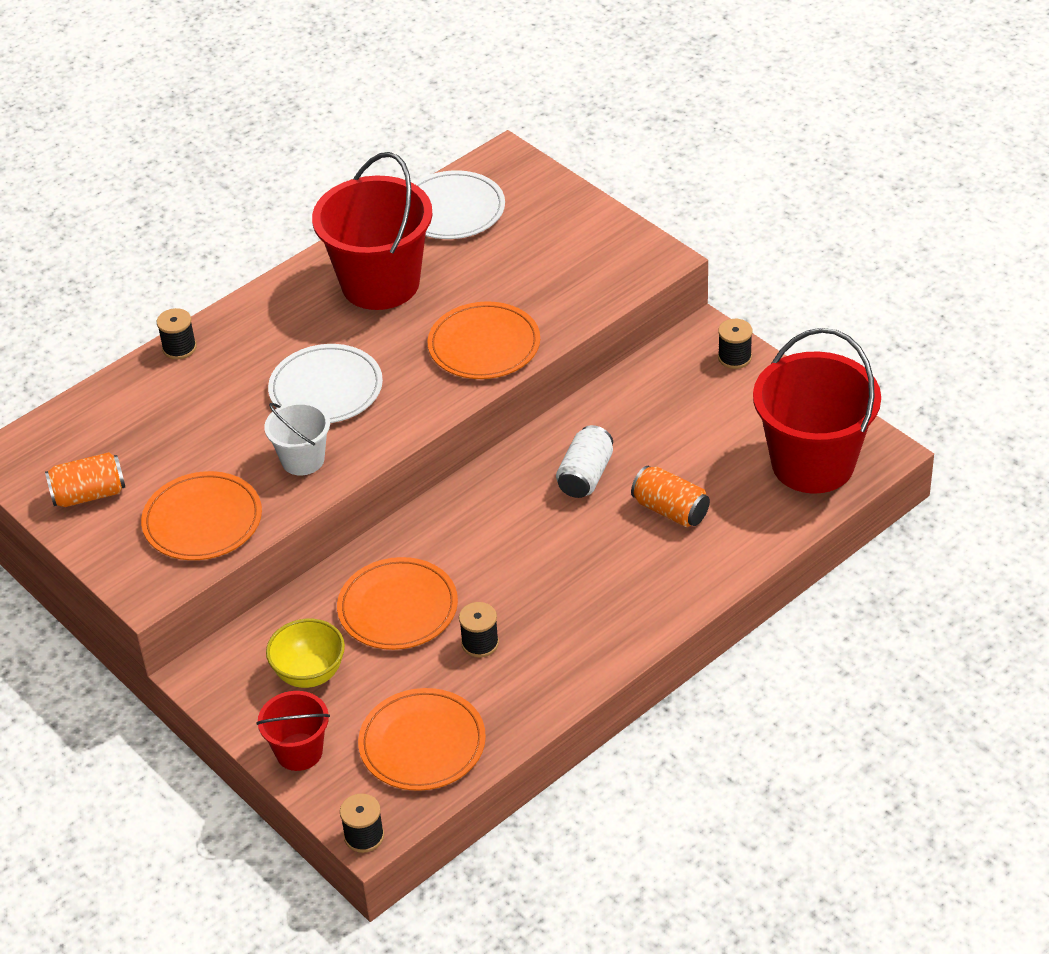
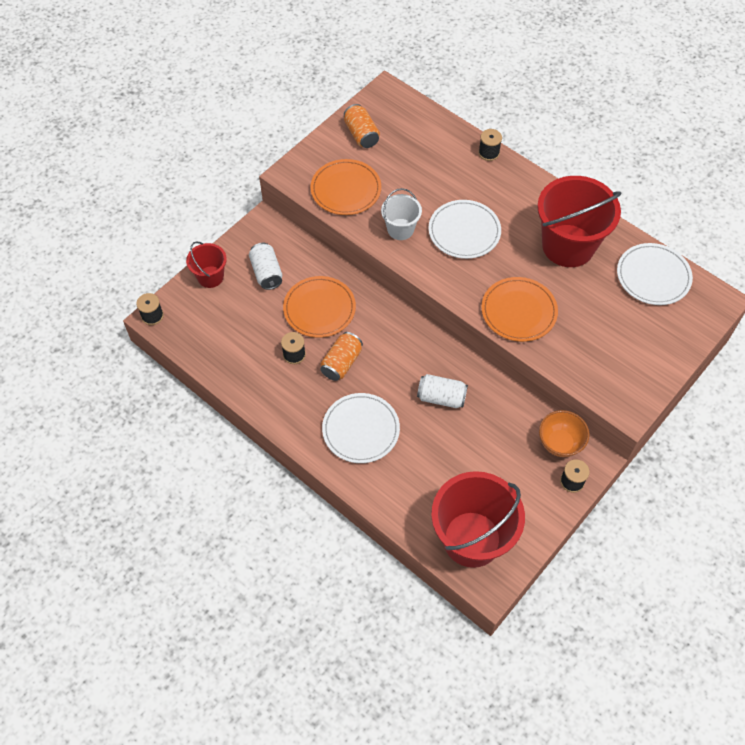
camera: 80 degrees right, 15 degrees up
(309, 674) = (266, 273): yellow bowl -> white can
(422, 743) = (217, 335): orange plate -> none
(627, 569) = (361, 429): none -> white plate
(670, 510) = (416, 451): orange can -> orange can (341, 363)
(676, 362) = (560, 443): none -> orange bowl

